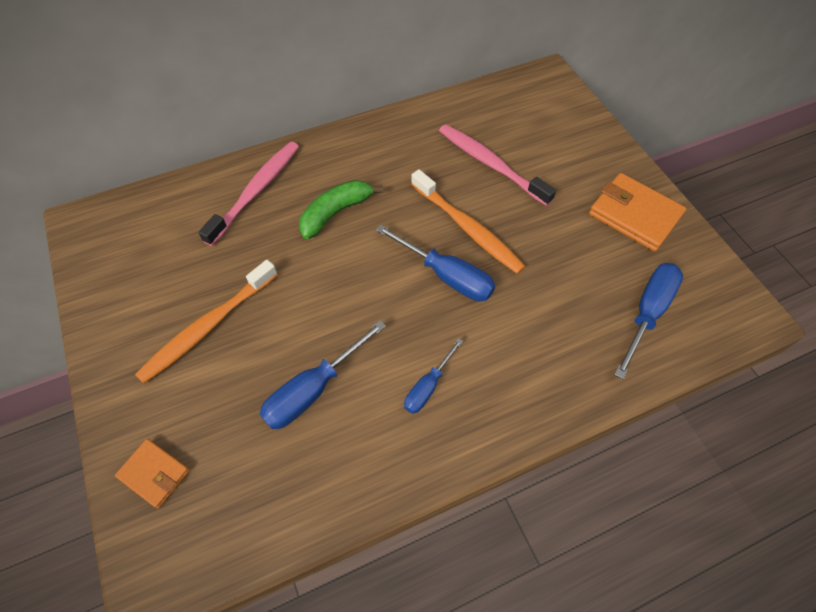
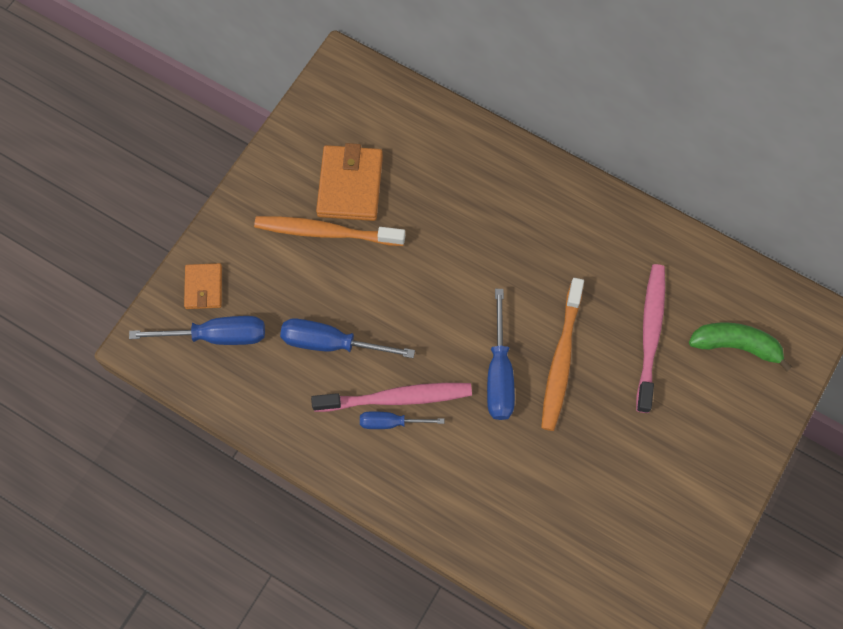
camera: 55 degrees right, 10 degrees up
(256, 191) = (468, 166): pink toothbrush -> pink toothbrush (396, 398)
(336, 213) = (495, 244): green banana -> green banana (736, 346)
(634, 215) = (688, 495): orange wallet -> orange wallet (350, 185)
(647, 313) = (583, 557): blue screwdriver -> blue screwdriver (217, 336)

